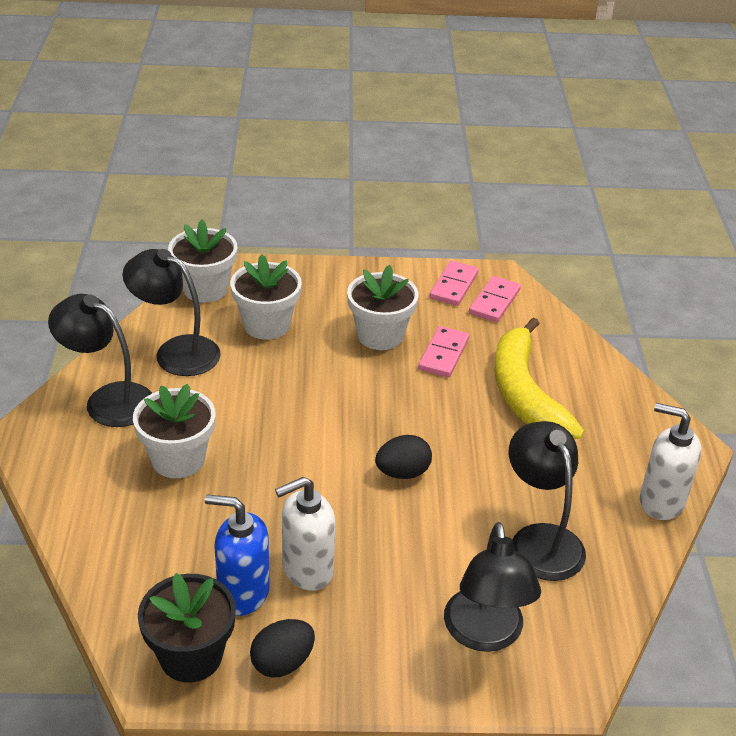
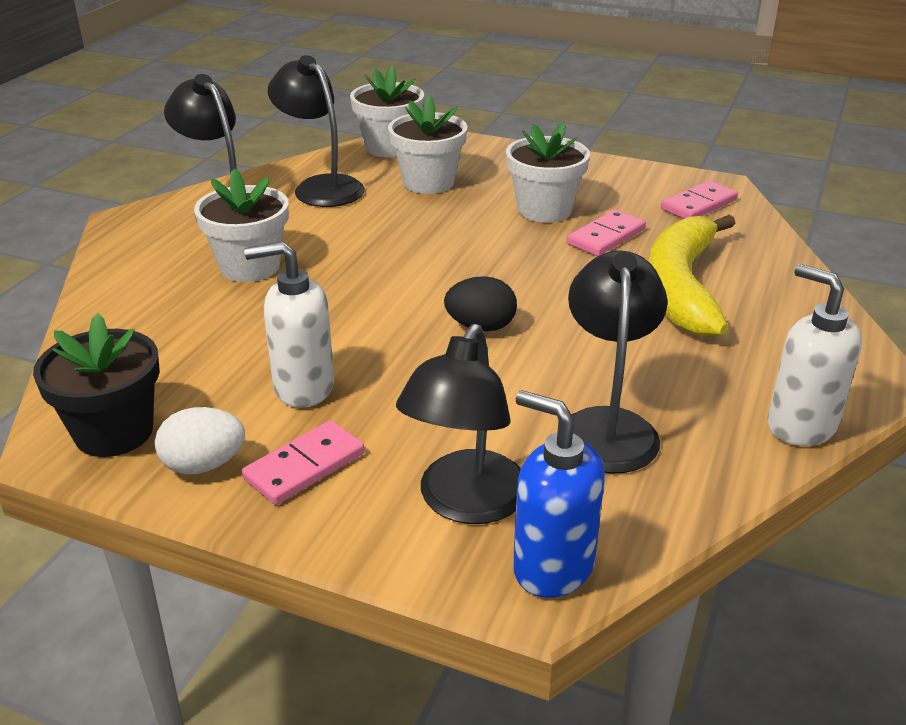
camera: 25 degrees right, 5 degrees down
(243, 593) = (217, 391): blue soap dispenser -> blue soap dispenser (552, 567)
(282, 663) = (204, 465): black egg -> white egg
(454, 286) = (659, 185): pink domino -> pink domino (305, 466)

